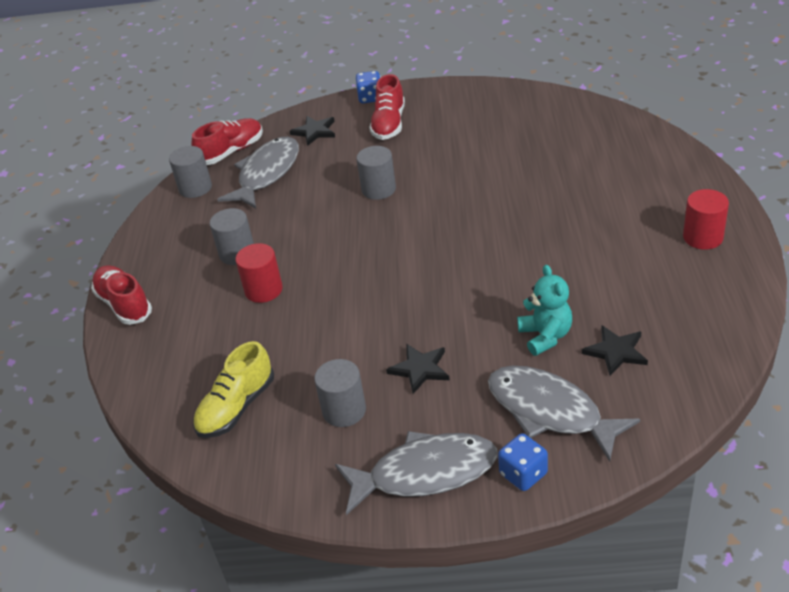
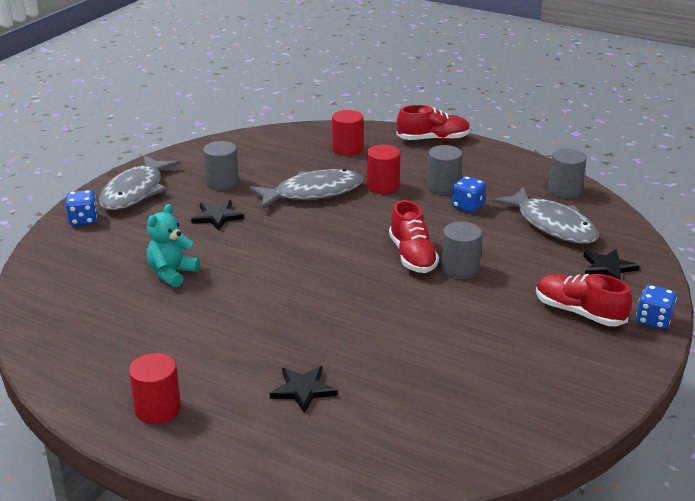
camera: 115 degrees right, 10 degrees down
(189, 355) = (347, 149): none -> red cylinder
(231, 152) = (613, 218): red shoe -> red shoe (412, 256)
(236, 407) = (277, 153): yellow shoe -> none
(266, 225) = (468, 206): none -> blue dice
(545, 336) = (172, 273): turquoise teddy bear -> turquoise teddy bear turned 105 degrees clockwise
(550, 411) = (109, 247): grey fish -> grey fish (313, 193)
(616, 352) = (113, 295): black star -> black star (303, 390)

